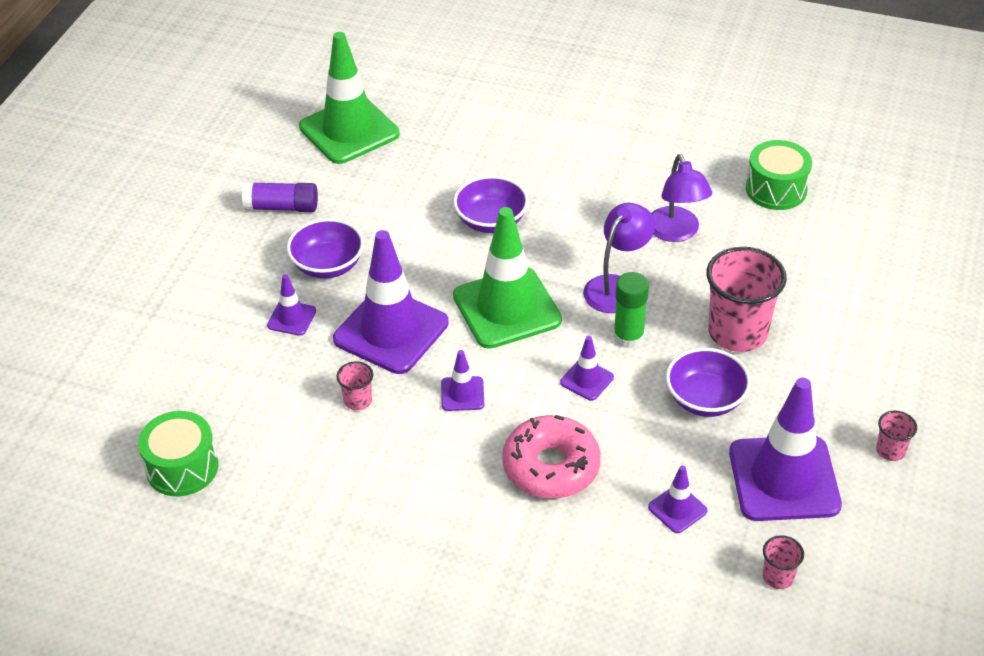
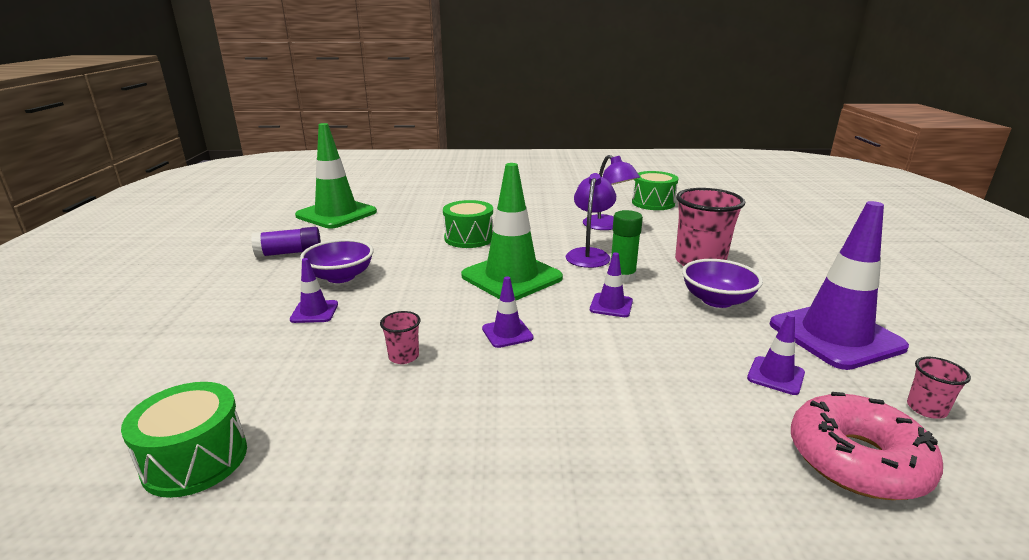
camera: 20 degrees left, 20 degrees down
(391, 331) = (416, 305): purple traffic cone -> none
(491, 221) = (469, 238): purple bowl -> green drum
(551, 467) = (630, 368): pink donut -> pink donut (857, 460)
(890, 450) = (887, 303): pink cup -> none

